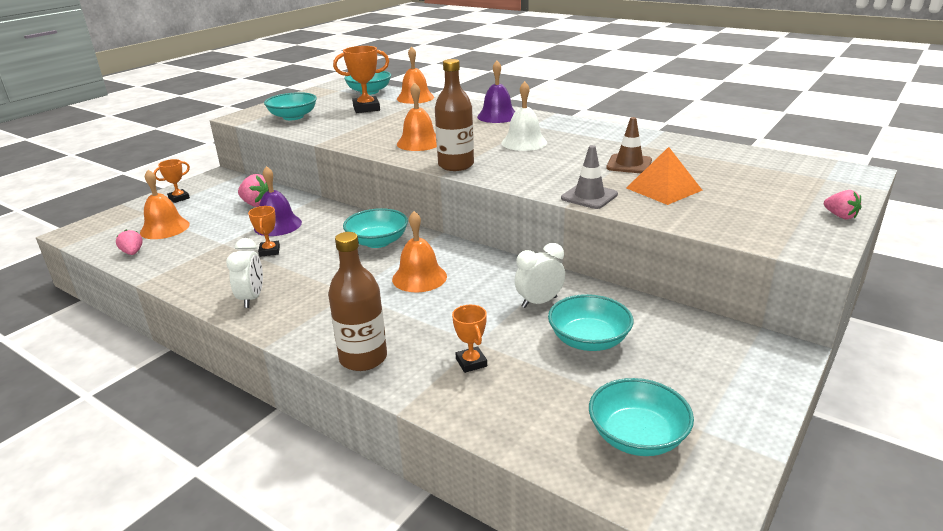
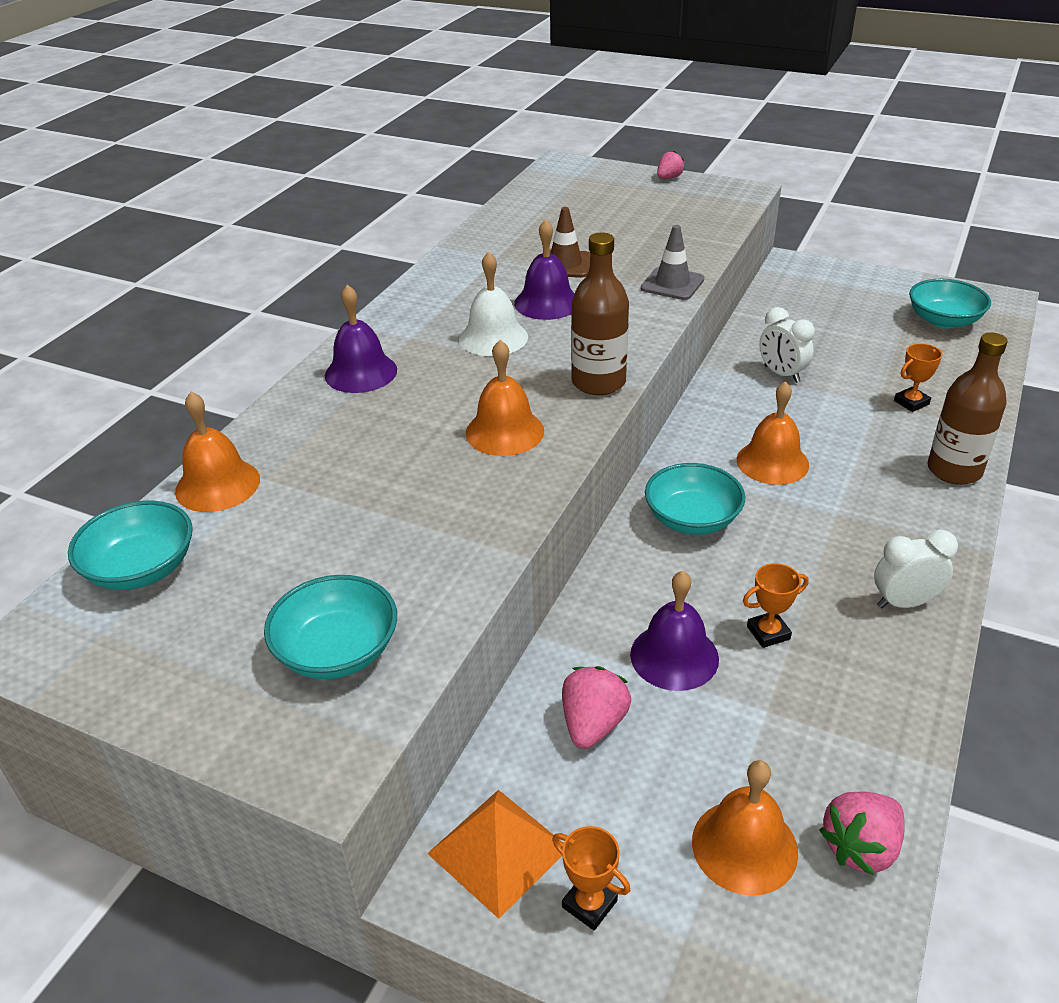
camera: 100 degrees left, 10 degrees up
(133, 252) = (860, 847): pink strawberry -> pink strawberry, size x1.54
(366, 108) = (285, 541): orange trophy -> none
(567, 157) = (547, 303): none -> purple bell
(589, 340) = (832, 344): turquoise bowl -> none
(663, 189) = (635, 246): orange pyramid -> orange pyramid (498, 850)

